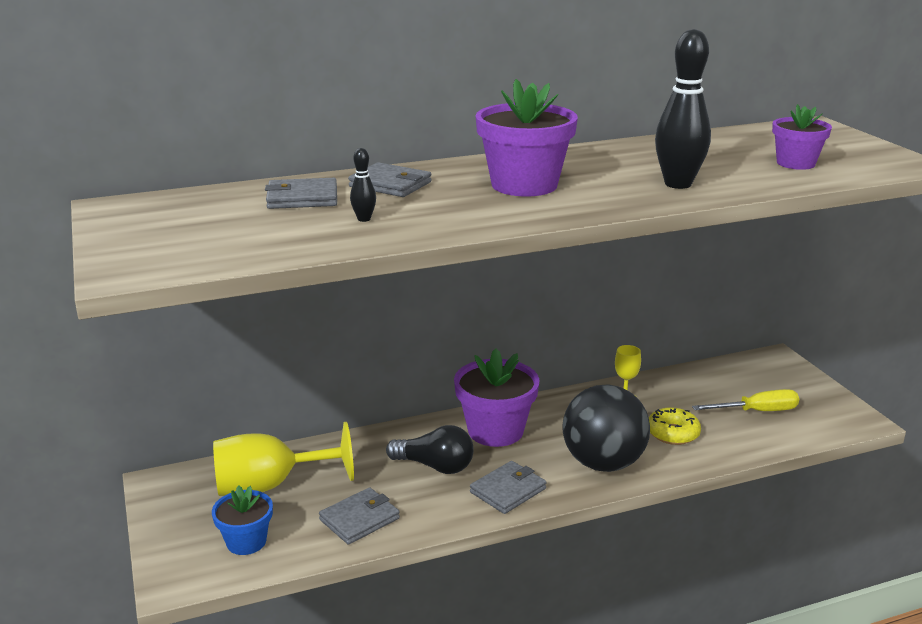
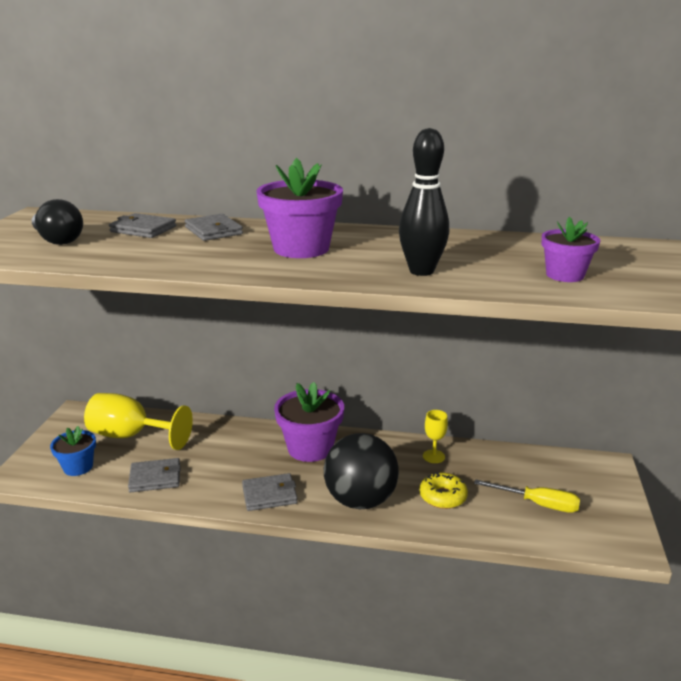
camera: 30 degrees right, 0 degrees up
(364, 219) = (149, 250): black bowling pin -> none
(435, 466) = (241, 459): black light bulb -> black light bulb (58, 240)

